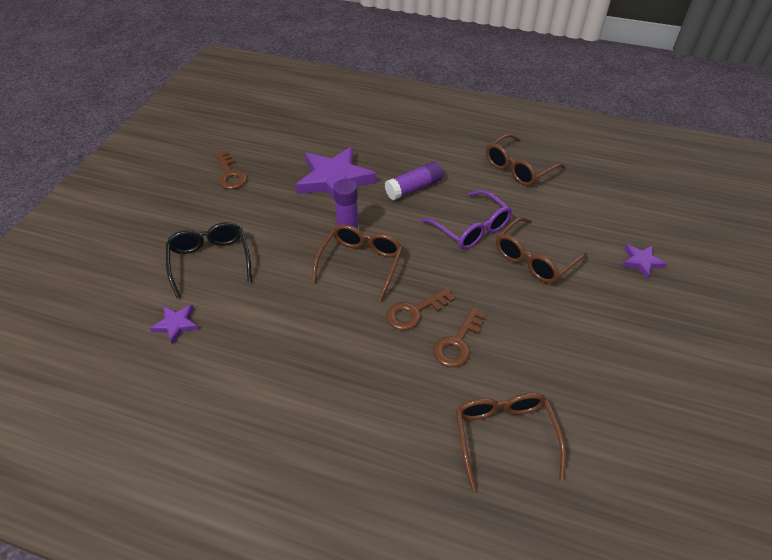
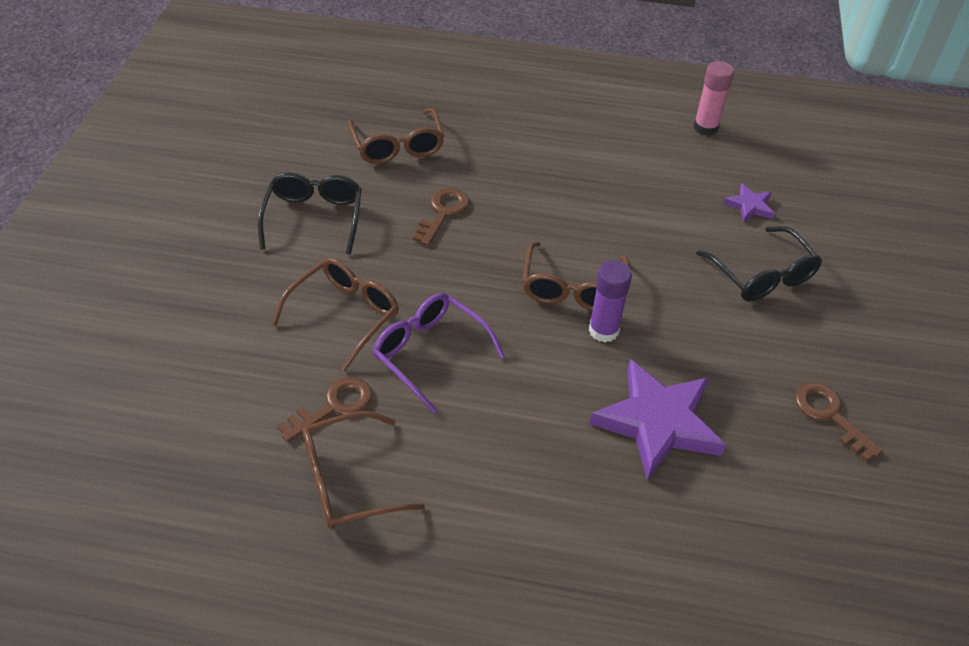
camera: 170 degrees right, 0 degrees up
(154, 432) = (705, 127): none -> pink glue stick
(414, 188) = (525, 418): purple glue stick -> none
(414, 312) = (494, 239): brown key -> brown key (333, 406)
(518, 168) = (347, 481): brown glasses -> brown glasses turned 150 degrees counterclockwise
(576, 348) = (314, 217): none -> black glasses
(641, 262) = (198, 324): purple star -> none

